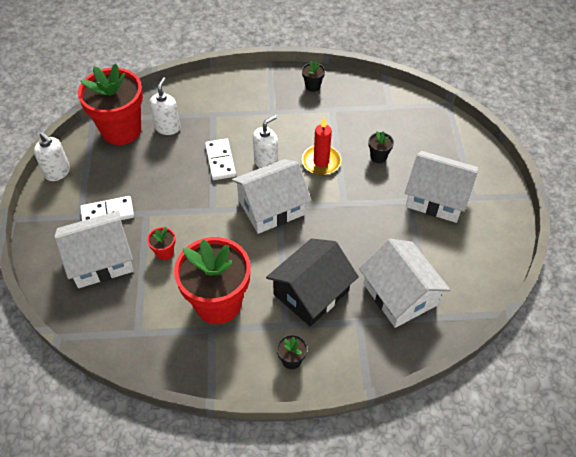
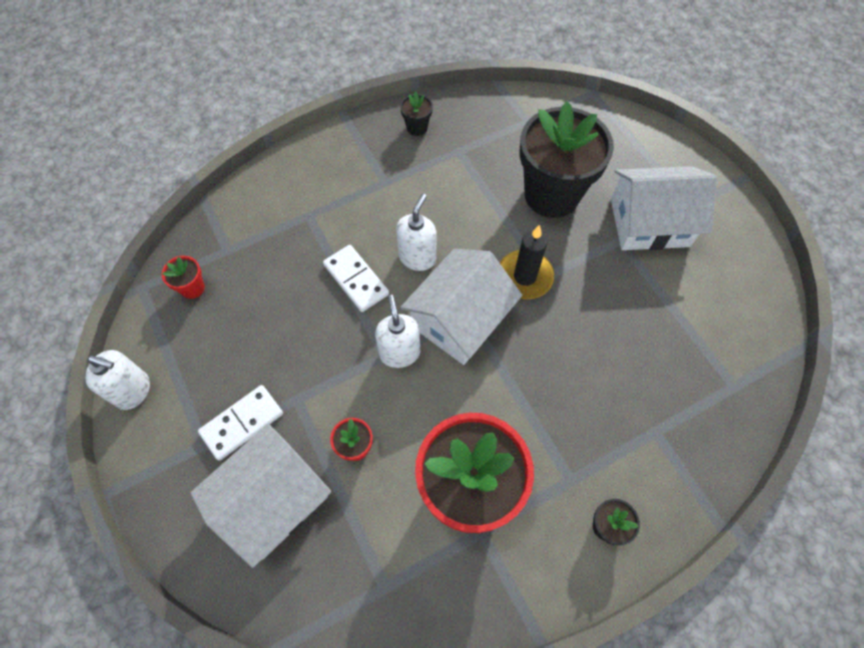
camera: 25 degrees left, 10 degrees up
(121, 130) = (192, 288): red flower pot -> red flower pot, size x0.40
(167, 127) = (257, 259): white soap dispenser -> white soap dispenser (399, 353)
(311, 292) = (576, 418): black house -> none
(321, 162) = (486, 229): red candle -> none
(329, 198) = (524, 276): none -> black candle
(378, 157) = (551, 195): black flower pot -> black flower pot, size x2.48
(400, 294) = (681, 372): white house -> none

